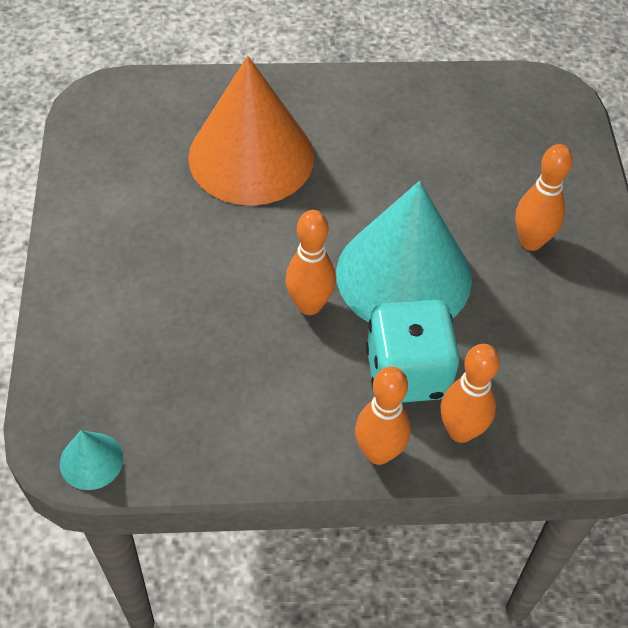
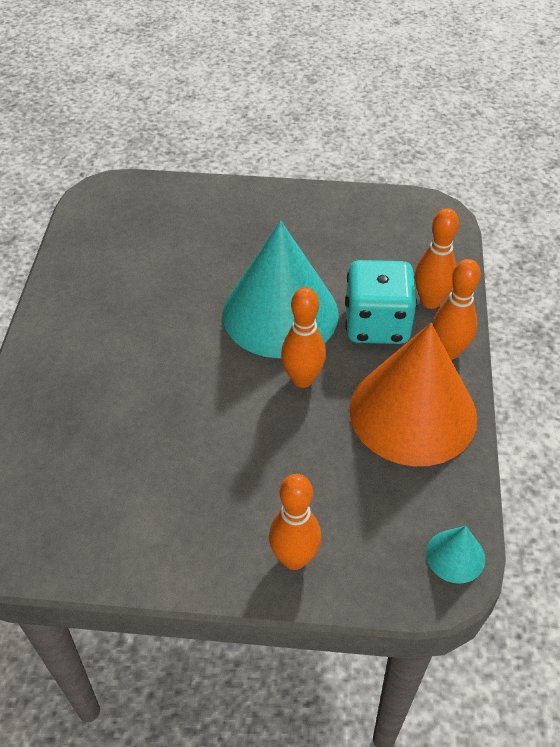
camera: 80 degrees left, 5 degrees down
(251, 156) = (116, 406): orange cone -> orange cone (413, 412)
(531, 241) = (259, 233): orange bowling pin -> orange bowling pin (294, 558)

